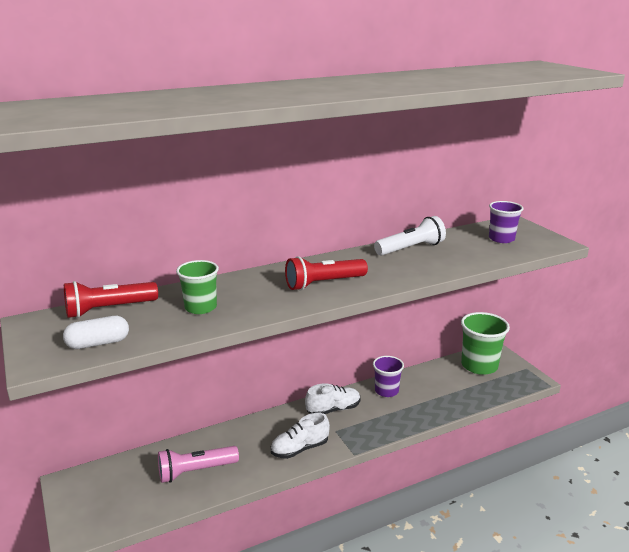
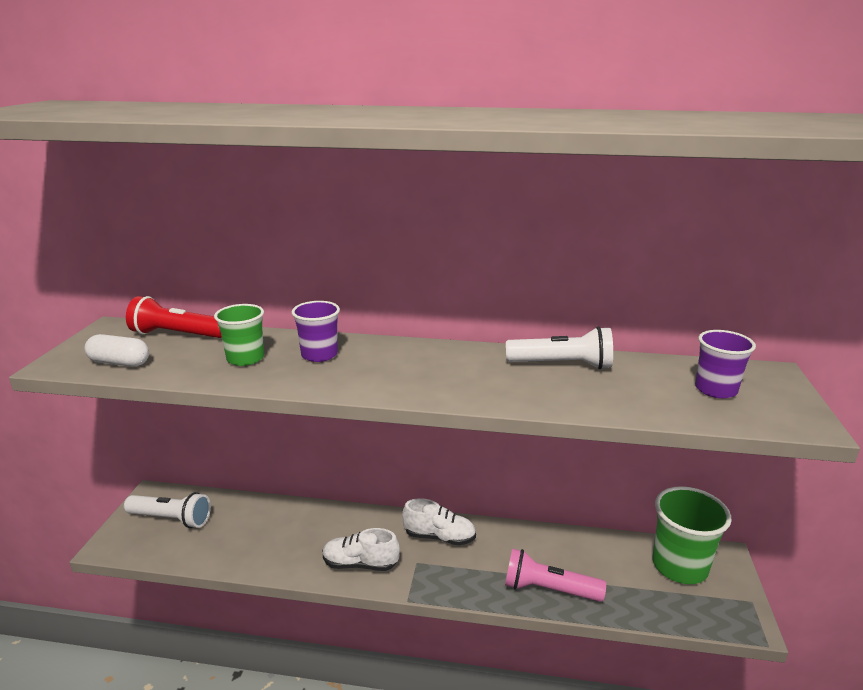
camera: 35 degrees right, 0 degrees up
(110, 490) = (171, 519): none -> white flashlight
(196, 471) = (248, 537): pink flashlight -> pink flashlight (549, 589)
(324, 283) = (396, 374): red flashlight -> none
(386, 391) = (521, 543): purple cup -> purple cup (319, 355)

